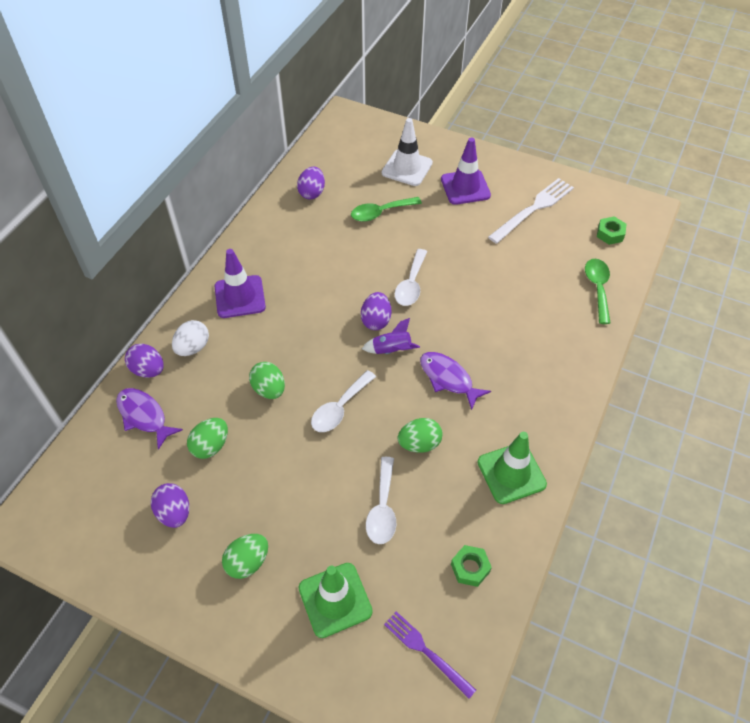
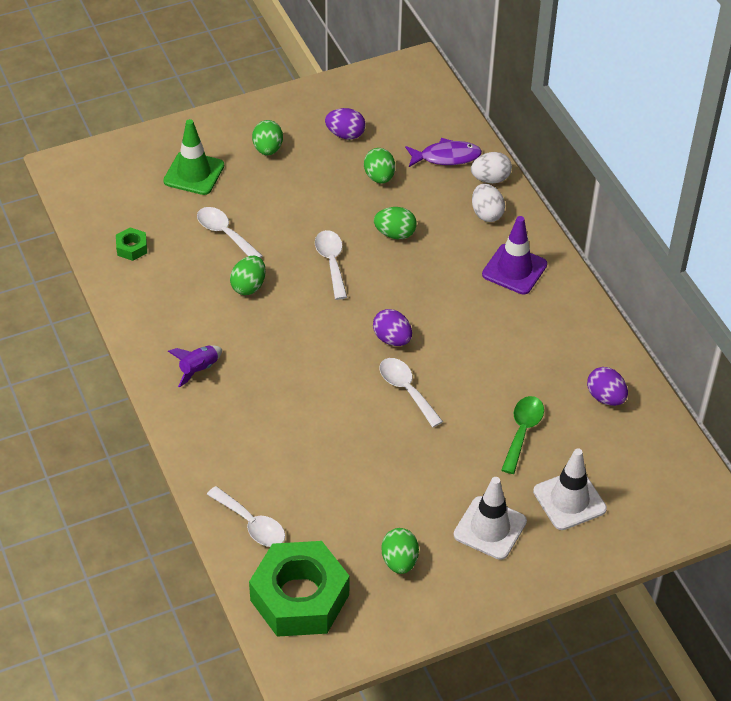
camera: 130 degrees right, 5 degrees down
(148, 370) = (490, 179): purple egg -> white egg
(391, 350) = (350, 328): purple rocket -> purple rocket (198, 369)
(426, 652) = (112, 193): purple fork -> none
(448, 379) = (283, 343): purple fish -> none
(465, 187) = (490, 528): purple traffic cone -> white traffic cone
(511, 473) = (164, 319): green traffic cone -> none
(533, 209) = (399, 561): white fork -> green egg
(597, 288) = (252, 524): green spoon -> white spoon
(610, 234) = (299, 597): green nut -> green nut, size x2.46

